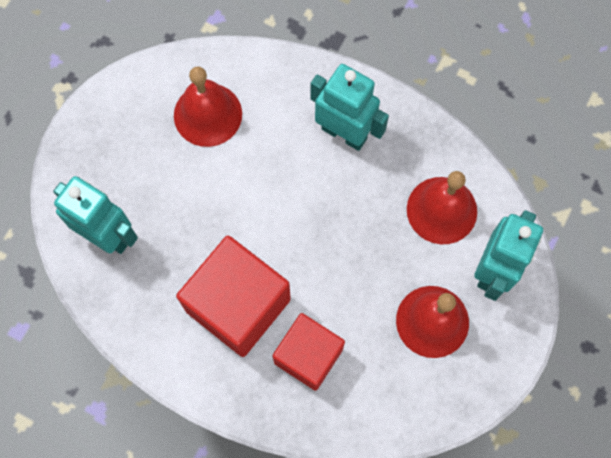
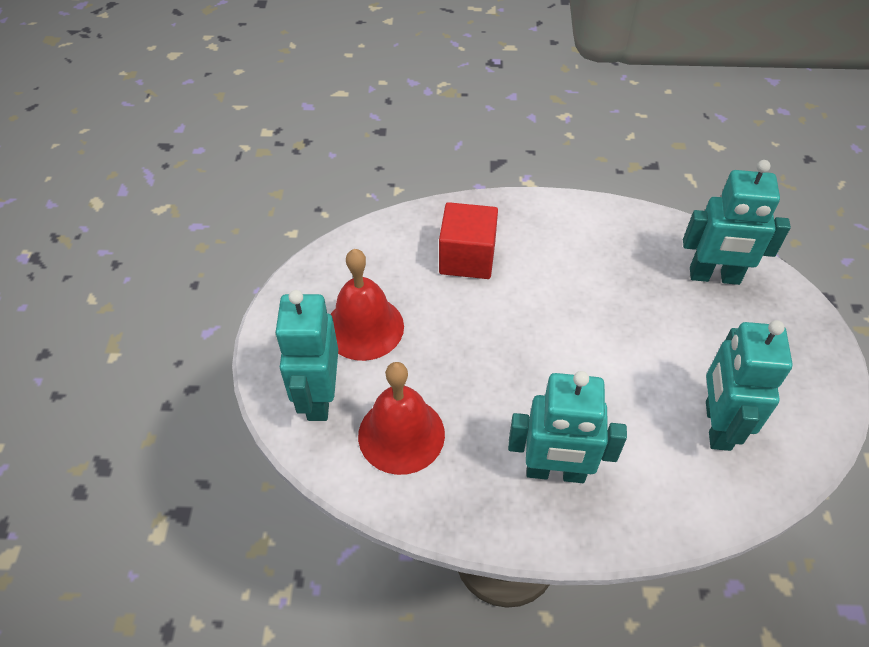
camera: 155 degrees right, 20 degrees down
(208, 114) = (717, 425): red bell -> turquoise robot
(238, 305) = (555, 270): red cube -> none

